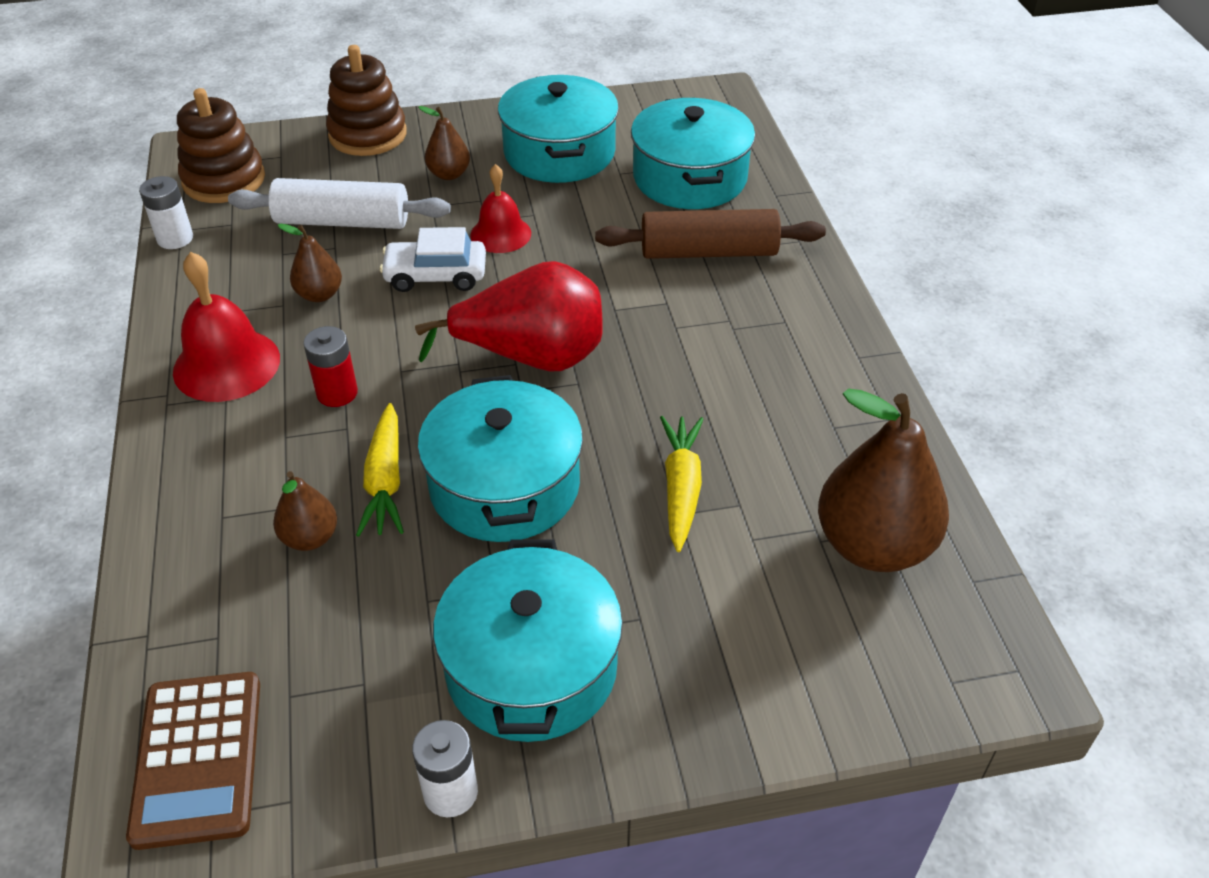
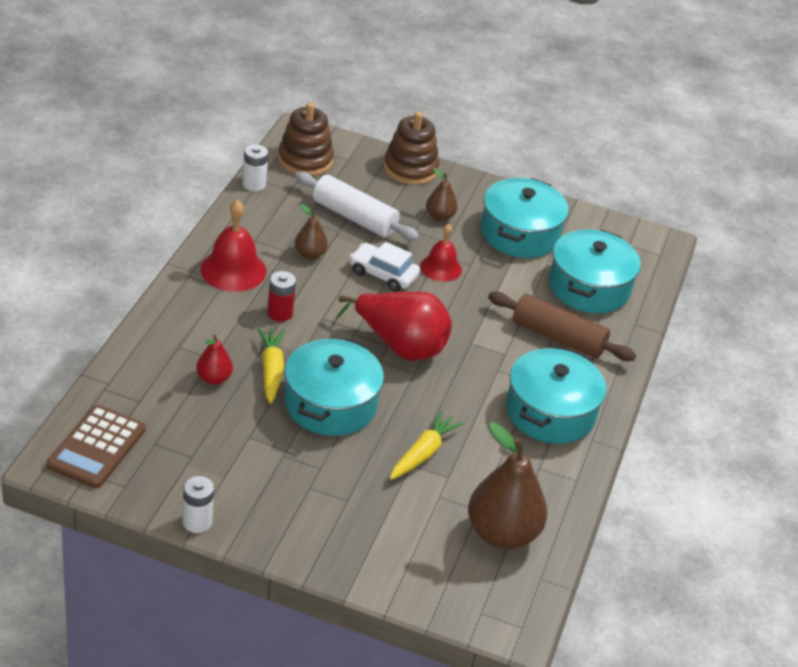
camera: 25 degrees right, 5 degrees down
(310, 538) = (214, 378): brown pear -> red pear
(385, 481) = (271, 370): yellow carrot -> yellow carrot turned 150 degrees clockwise
(531, 667) = (275, 492): turquoise pot -> turquoise pot (550, 412)

